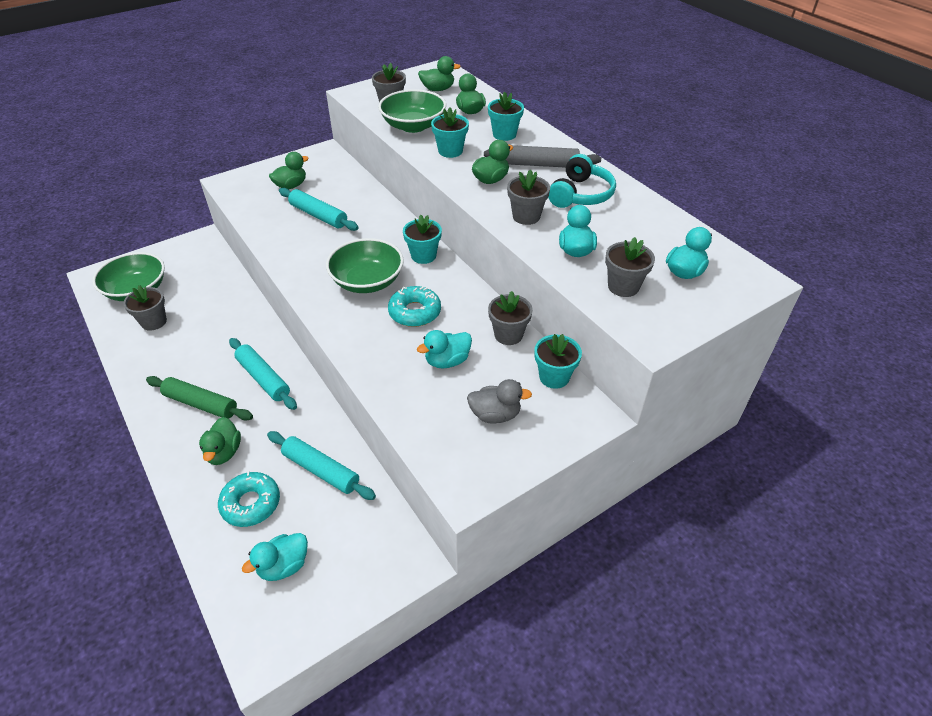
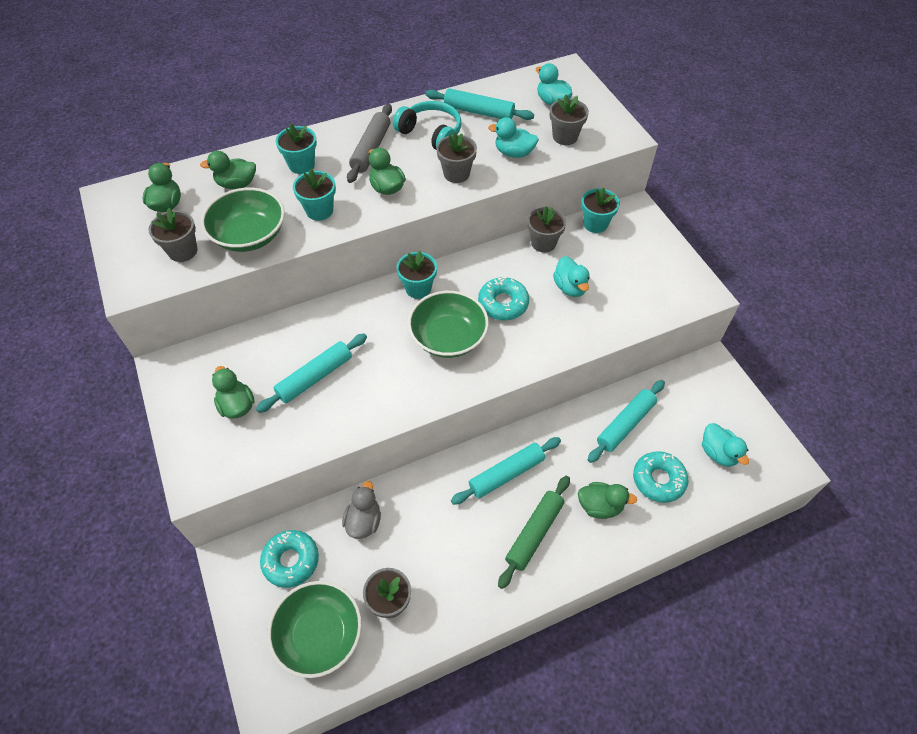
camera: 80 degrees left, 10 degrees up
(196, 267) = (291, 561): none -> turquoise donut
(495, 415) = (632, 265): grey duck -> grey duck (364, 521)
(633, 220) = (479, 112): none -> turquoise rolling pin

